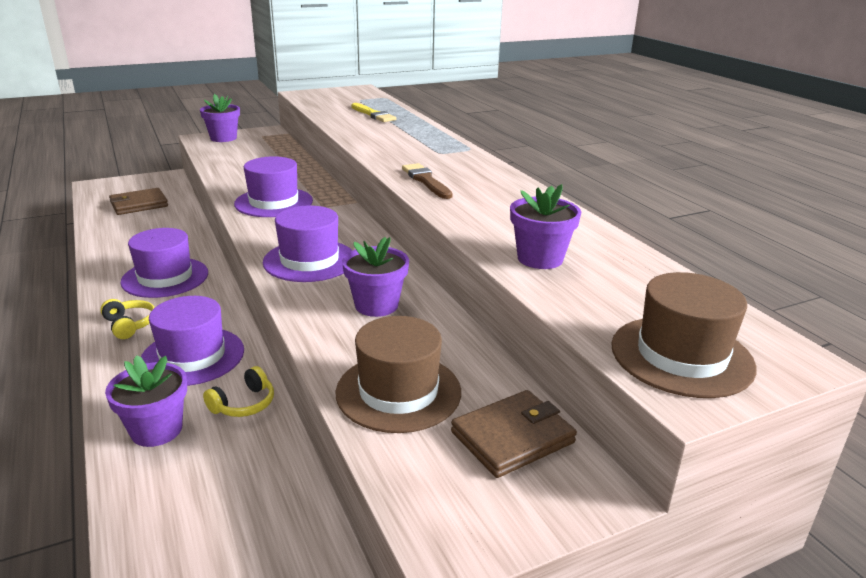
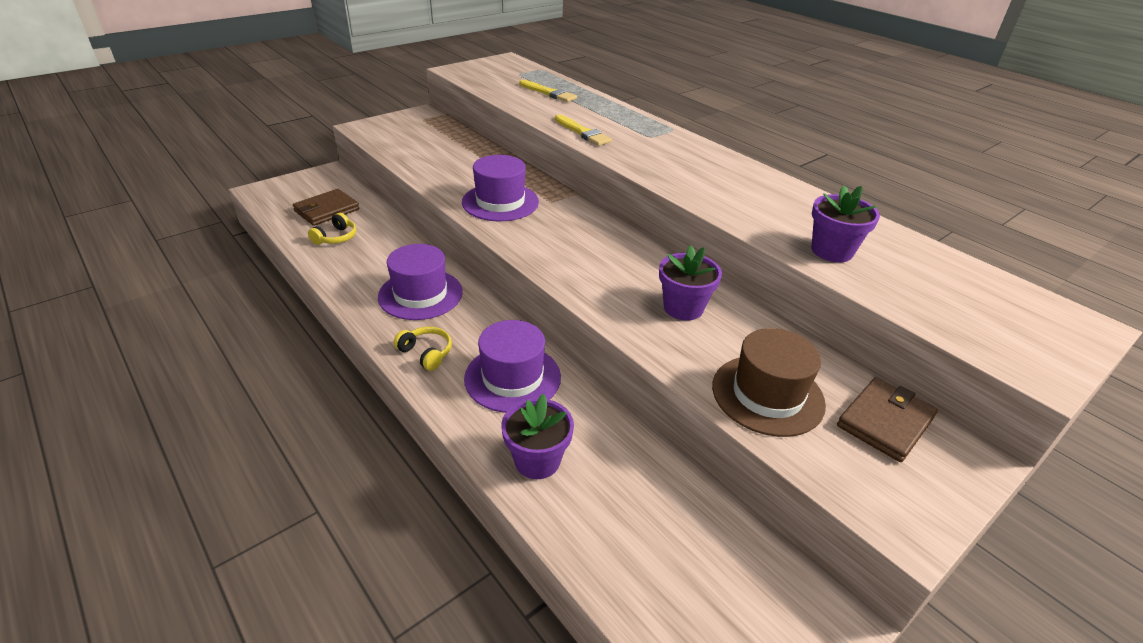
camera: 15 degrees left, 10 degrees up
(223, 138) = (385, 126): purple flower pot -> none
(244, 404) = (595, 419): yellow headphones -> yellow headphones (336, 237)
(309, 260) = (587, 266): purple hat -> none
(374, 145) = (583, 132): none -> yellow brush
(426, 181) = (666, 172): brown brush -> none
(681, 356) = (1009, 336): brown hat -> none

